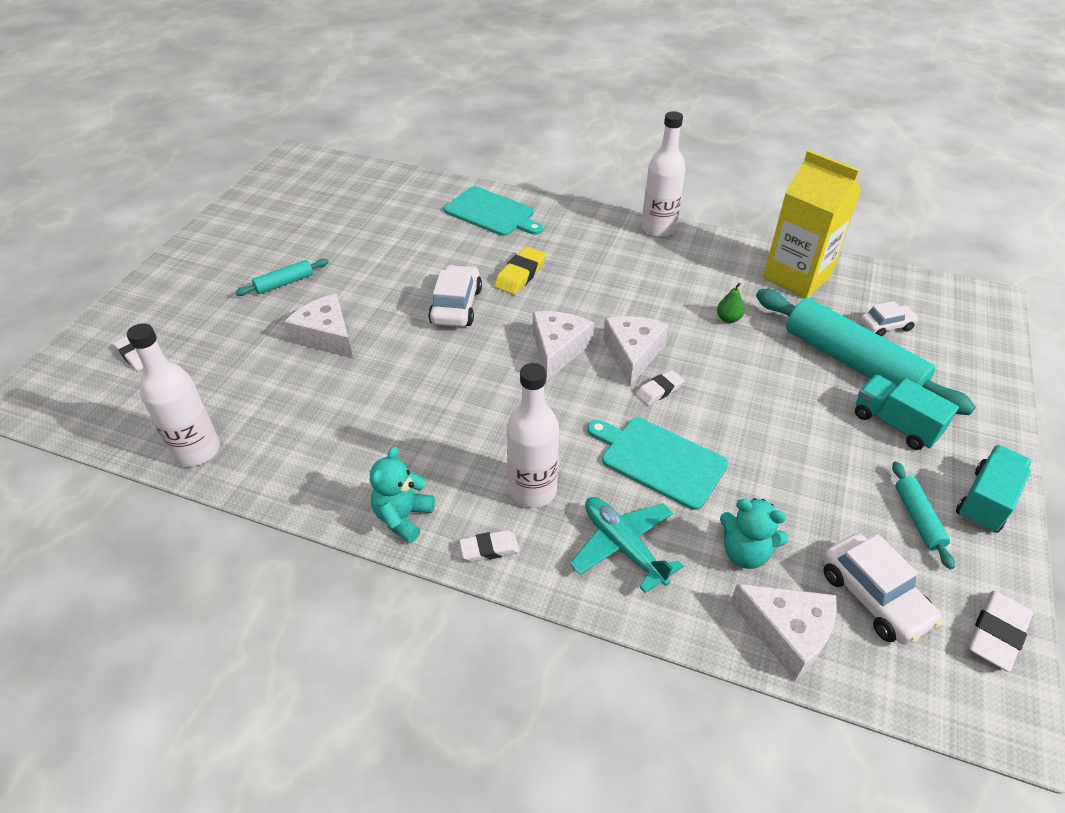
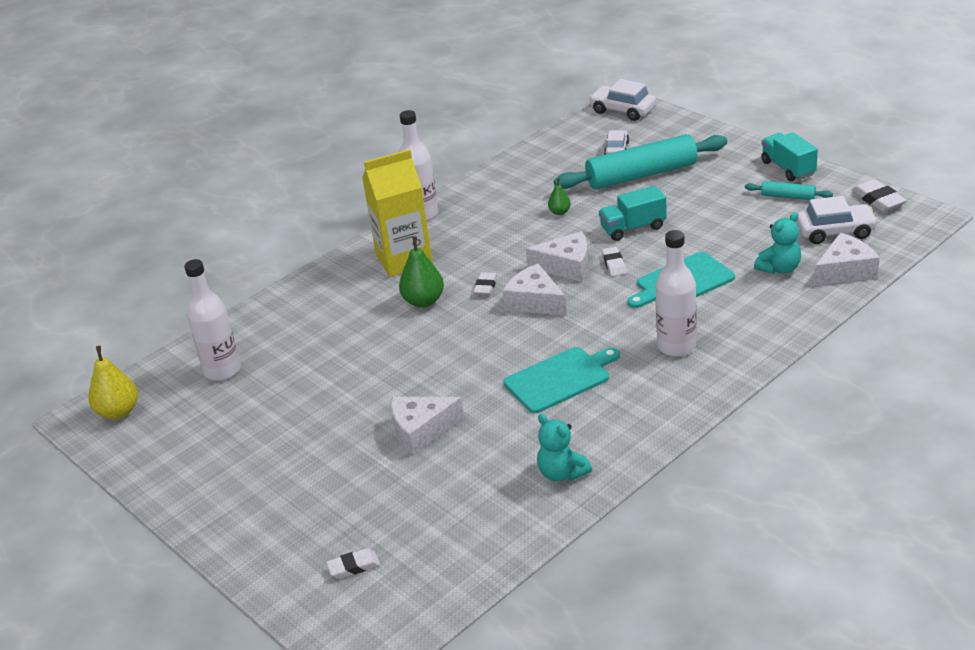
camera: 60 degrees left, 10 degrees down
(197, 451) = (522, 527): white bottle -> white bottle (222, 370)
(284, 283) = (317, 449): turquoise rolling pin -> none
(306, 170) = (118, 412): none -> yellow pear
(403, 517) = (667, 415): turquoise teddy bear -> turquoise teddy bear (562, 473)
(456, 306) = (438, 345): white car -> white car (623, 110)
(489, 549) = (719, 377): white eraser -> white eraser (485, 286)
(492, 213) = (316, 299): turquoise cutting board -> turquoise cutting board (560, 378)
(520, 275) = (423, 301): yellow eraser -> green pear
(623, 546) = (749, 317): turquoise plane -> none
(633, 354) = (566, 266): white cheese -> white cheese turned 150 degrees clockwise
(797, 277) = (537, 168): yellow carton -> yellow carton (404, 259)
(895, 424) = (709, 178): turquoise truck -> turquoise truck (633, 228)

